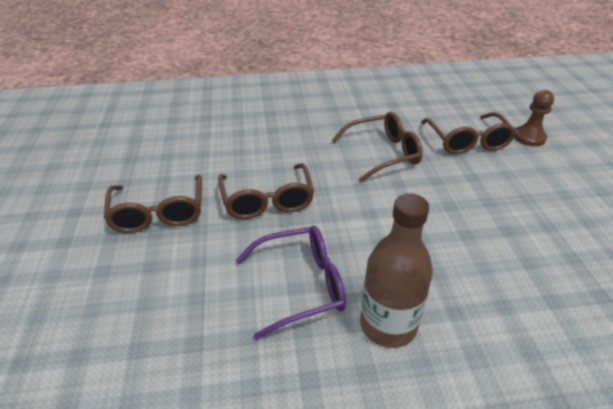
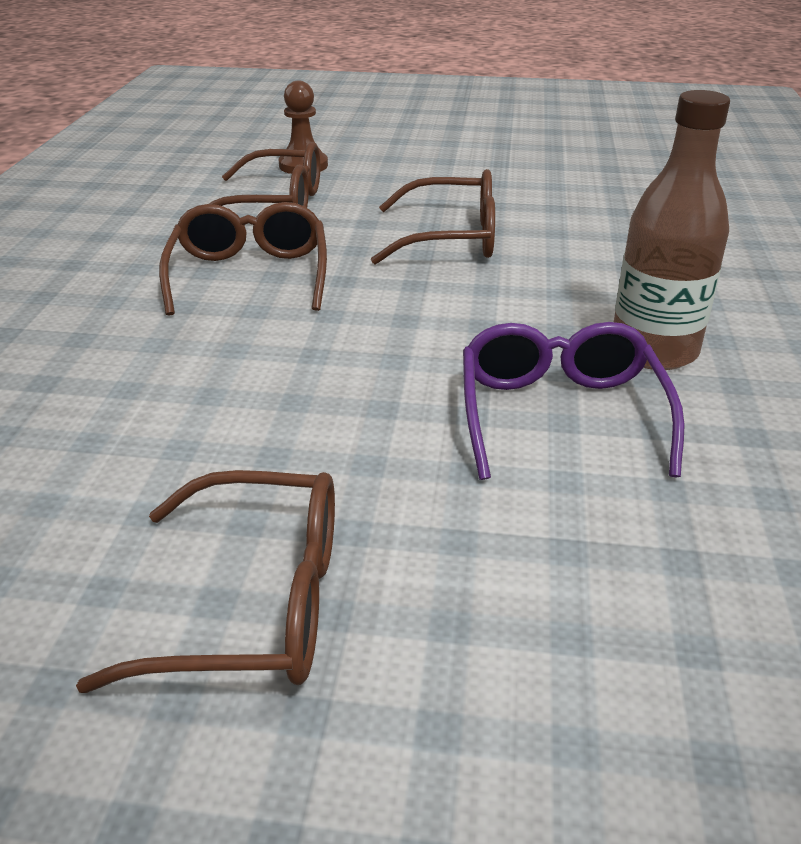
camera: 75 degrees left, 5 degrees down
(267, 200) = (306, 422): brown glasses -> brown glasses (450, 238)

